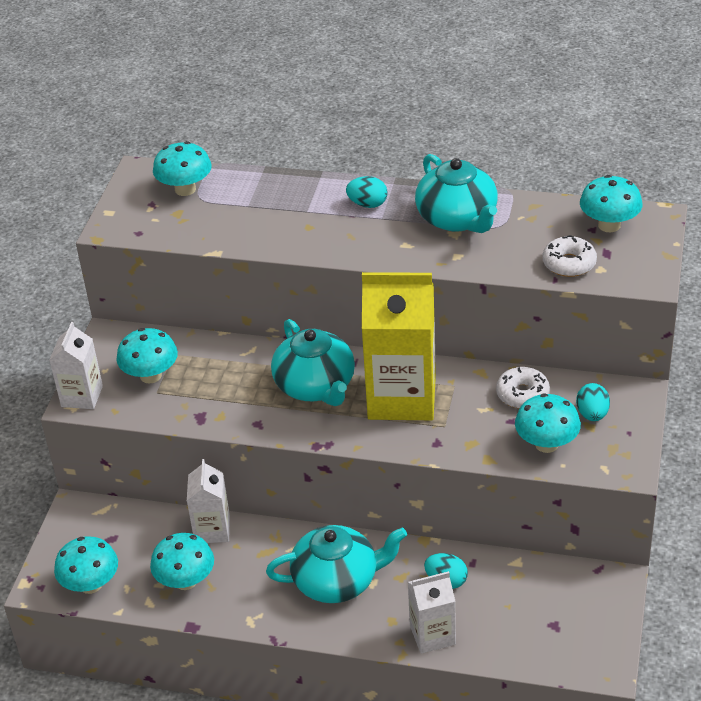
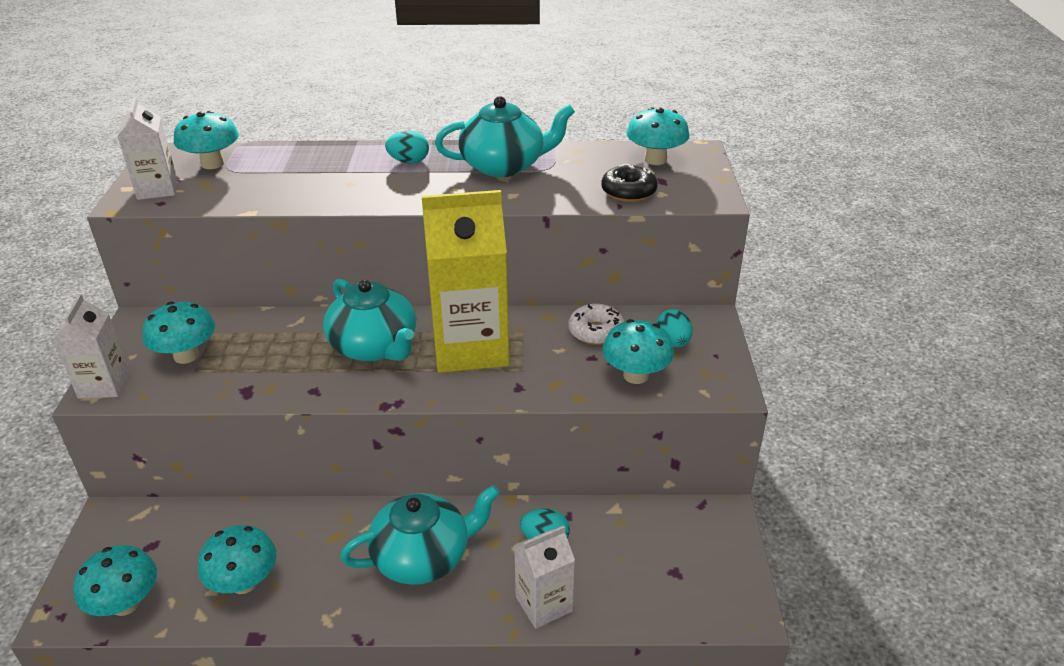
camera: 15 degrees left, 5 degrees down
(212, 530) = (272, 519): white carton -> white carton (157, 189)
(457, 218) = (504, 166): turquoise teapot -> turquoise teapot turned 60 degrees counterclockwise
(569, 263) = (628, 192): white donut -> black donut

